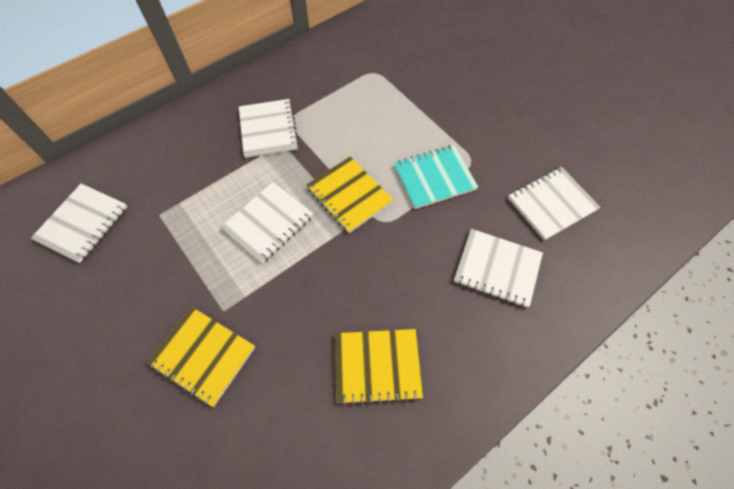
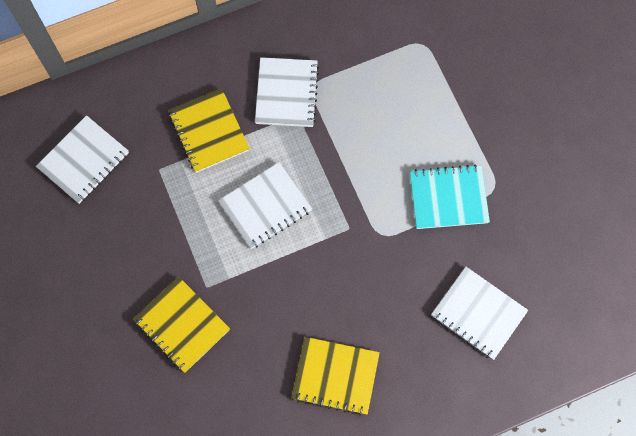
camera: 15 degrees right, 10 degrees up
(349, 195) = (354, 196): yellow notebook -> yellow notebook (209, 131)
(551, 204) = (561, 259): white notebook -> none

